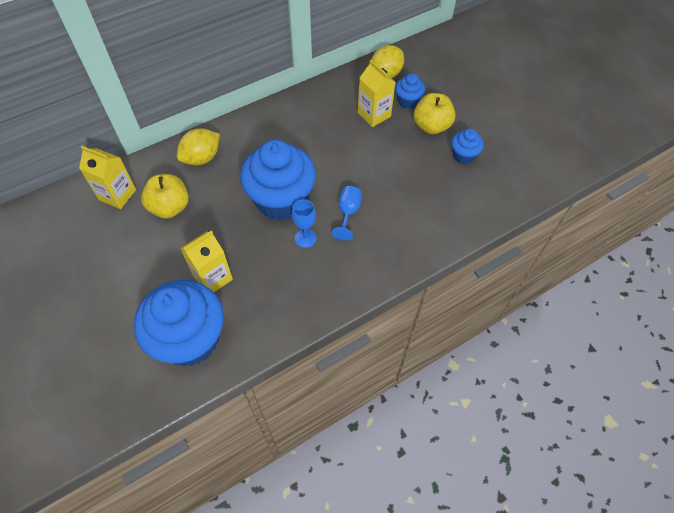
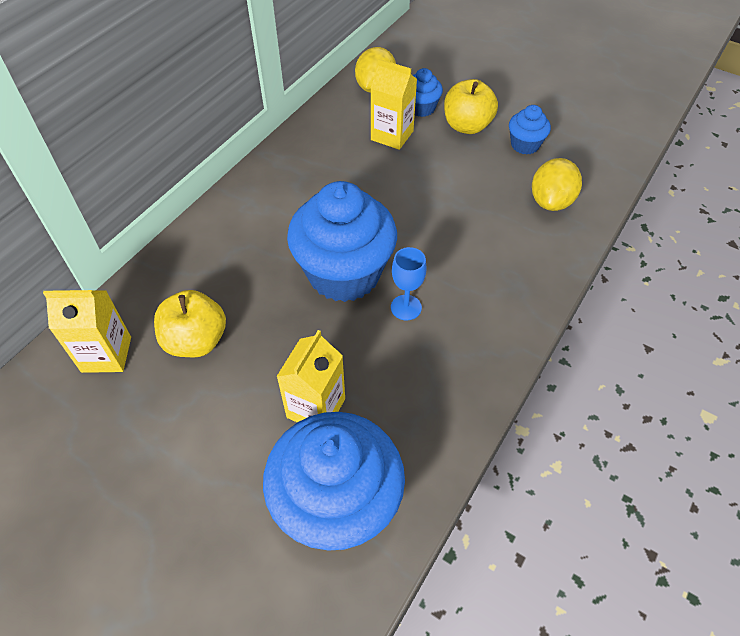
camera: 25 degrees left, 5 degrees down
(202, 158) = (202, 261): yellow lemon -> yellow lemon (551, 201)
(348, 213) = (438, 257): blue goblet -> none

